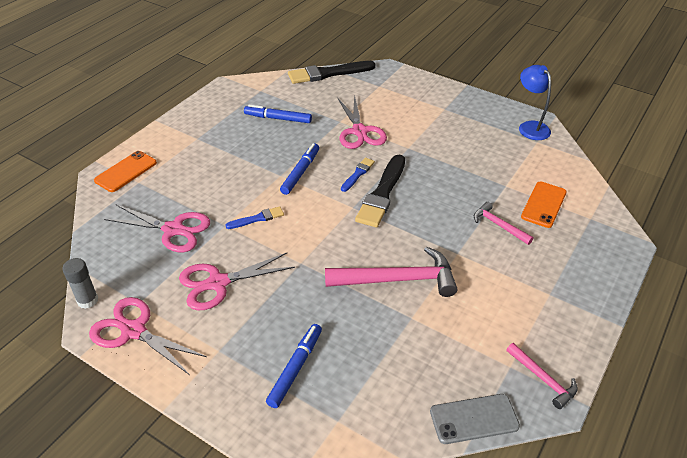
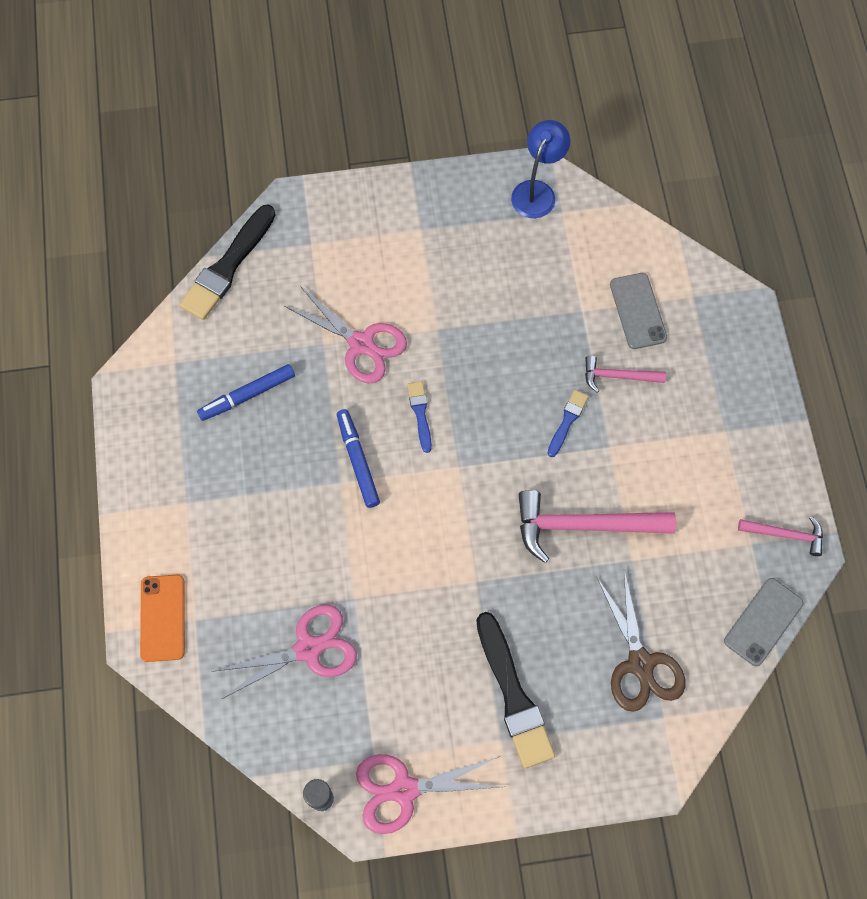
camera: 40 degrees left, 25 degrees up
(218, 283) = (423, 672): pink scissors -> none
(257, 218) = (378, 562): blue brush -> blue brush (567, 421)
(295, 368) = (584, 699): blue marker -> none
(356, 377) = (640, 663): none -> brown scissors
(382, 194) = (471, 423): black brush -> black brush (513, 695)
(398, 279) = (583, 526): pink hammer -> pink hammer turned 135 degrees counterclockwise
(530, 127) = (537, 191): blue lamp -> blue lamp turned 90 degrees clockwise
(543, 204) = (637, 311): orange phone -> grey phone

